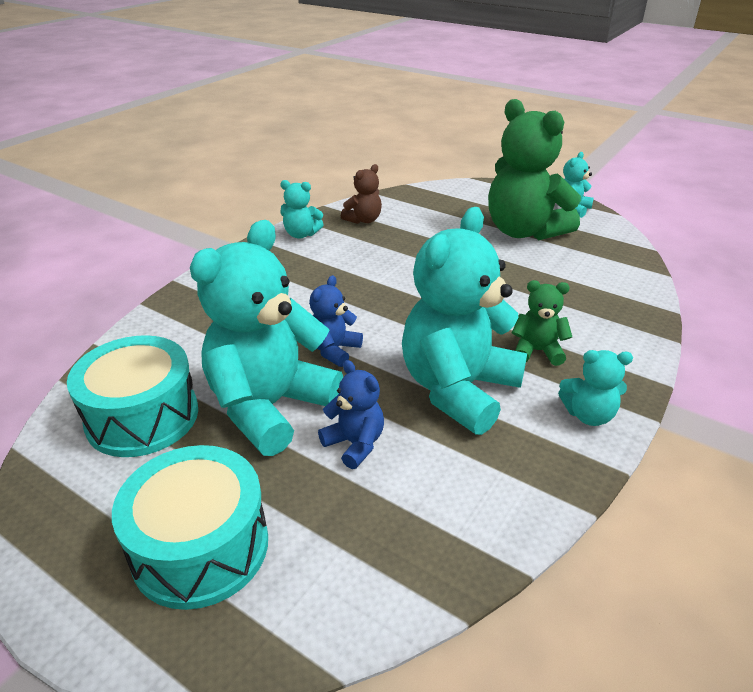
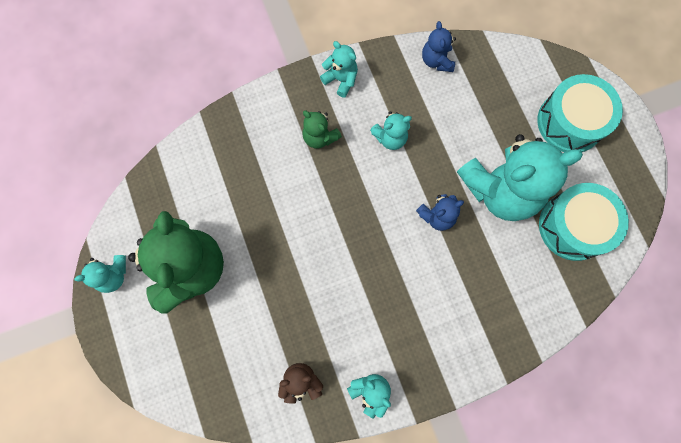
camera: 145 degrees left, 40 degrees up
(355, 444) = (471, 136): blue teddy bear -> blue teddy bear (436, 60)
(458, 389) = (390, 138): turquoise teddy bear -> turquoise teddy bear, size x0.46

